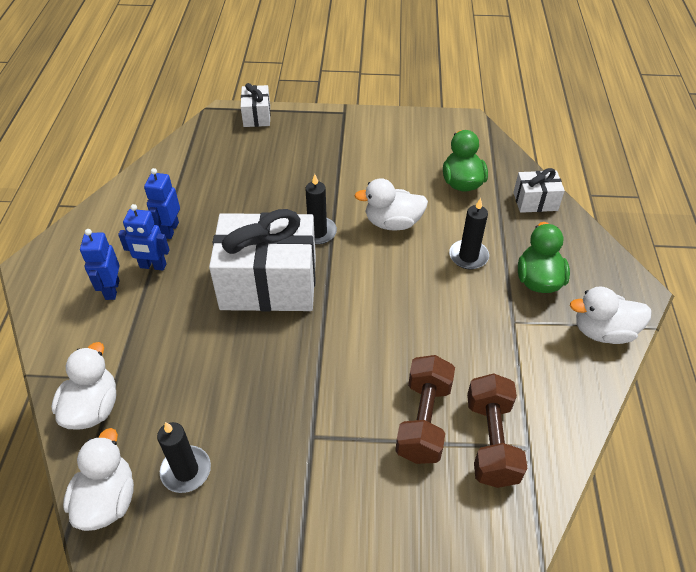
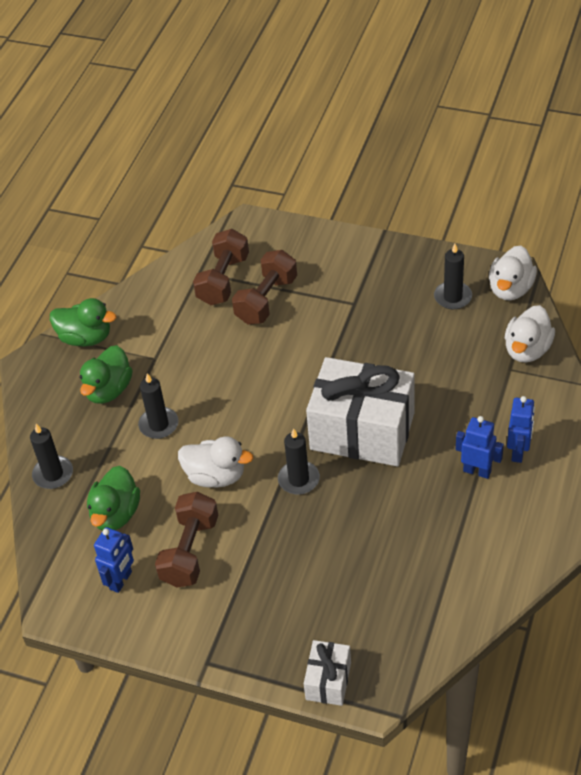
camera: 160 degrees left, 0 degrees up
(170, 230) = (458, 512): blue robot -> blue robot (121, 580)
(387, 168) = (190, 551): none -> brown dumbbell
(535, 201) = (53, 474): white gift -> black candle
(603, 331) = (86, 338): white duck -> green duck

